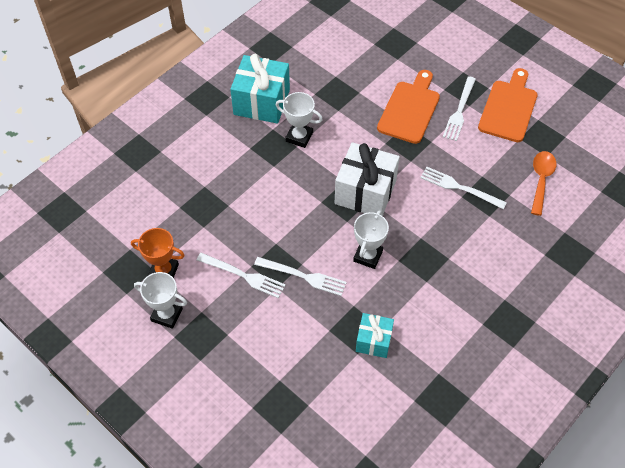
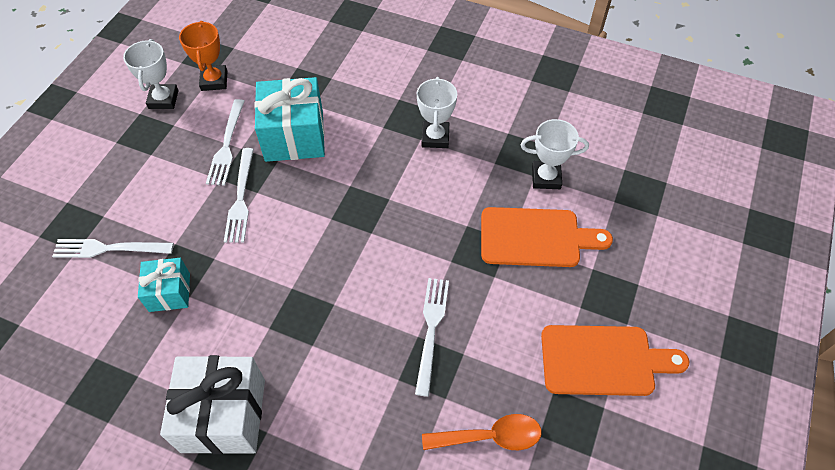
camera: 70 degrees right, 0 degrees up
(261, 102) = (469, 89): turquoise gift -> turquoise gift (294, 136)
(365, 192) = (381, 225): white gift -> white gift (223, 415)
(368, 256) = (287, 253): white trophy -> white trophy (546, 178)
(459, 111) = (564, 297): white fork -> white fork (108, 248)

